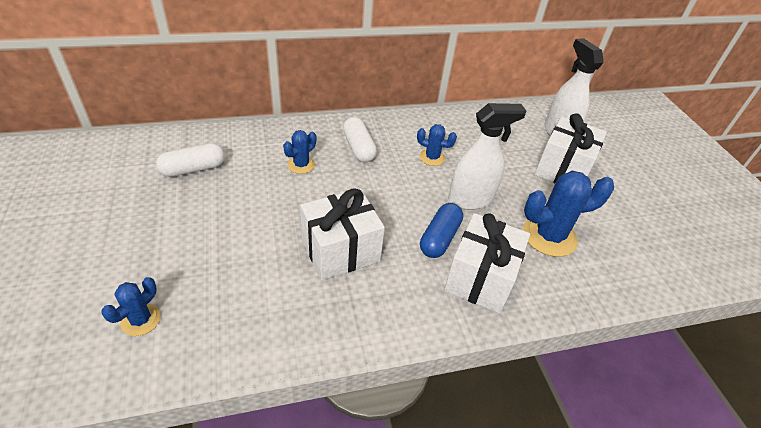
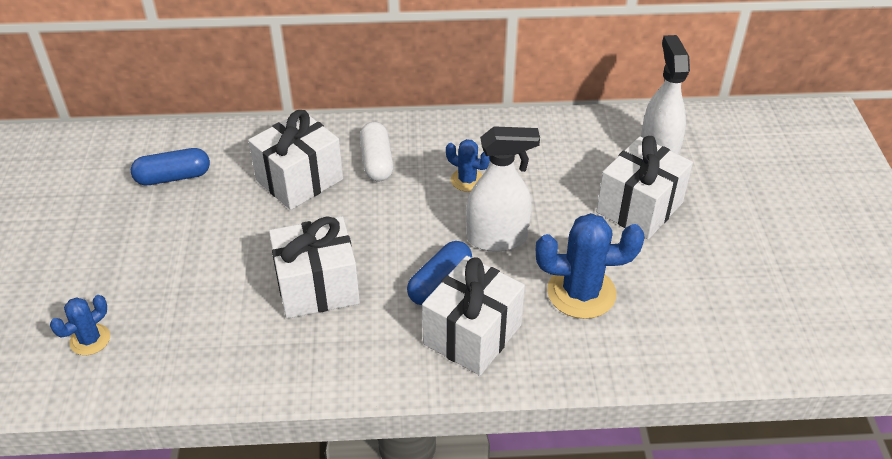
camera: 15 degrees right, 0 degrees up
(193, 169) = (173, 177): white capsule -> blue capsule
(301, 165) = (299, 180): blue cactus -> white gift

